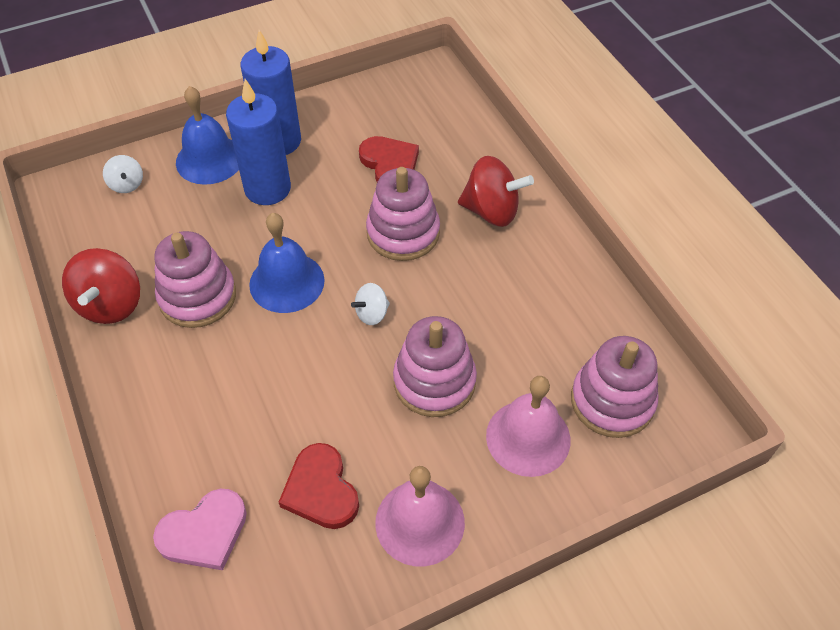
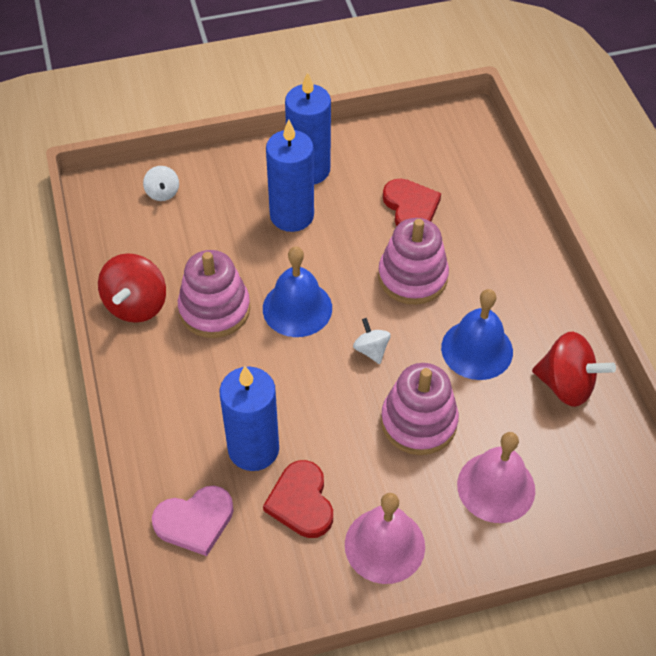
camera: 10 degrees right, 0 degrees up
(209, 159) = (241, 179): blue bell -> blue bell (477, 349)
(260, 440) = (253, 449): none -> blue candle
(372, 314) = (371, 350): white spinning top -> white spinning top turned 90 degrees clockwise
(491, 211) = (500, 268): red spinning top -> red spinning top (566, 385)
(612, 401) = (581, 467): pink stacking toy -> none

